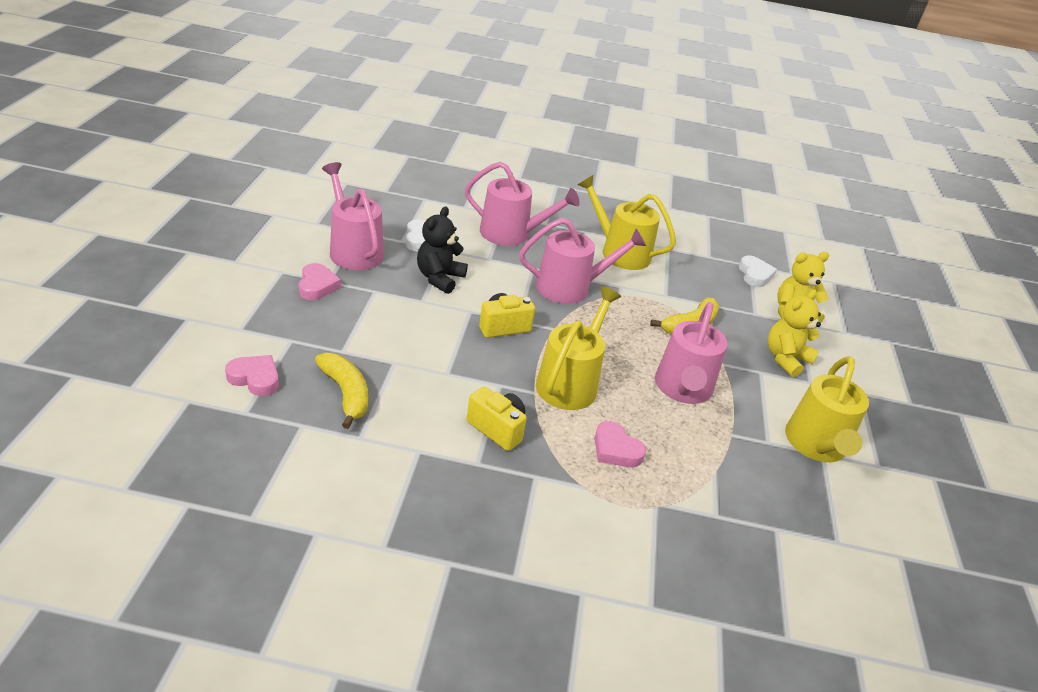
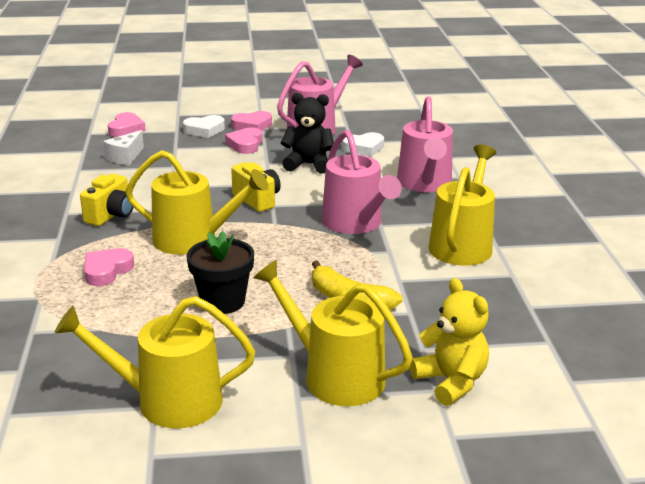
camera: 80 degrees right, 10 degrees down
(346, 393) = (125, 157): yellow banana -> white cheese
(366, 302) = (245, 144): none -> pink heart
(683, 388) = (222, 302): pink watering can -> black flower pot
(755, 275) = (525, 346): white heart -> white heart (204, 130)
(786, 359) = (335, 376): yellow teddy bear -> yellow watering can

